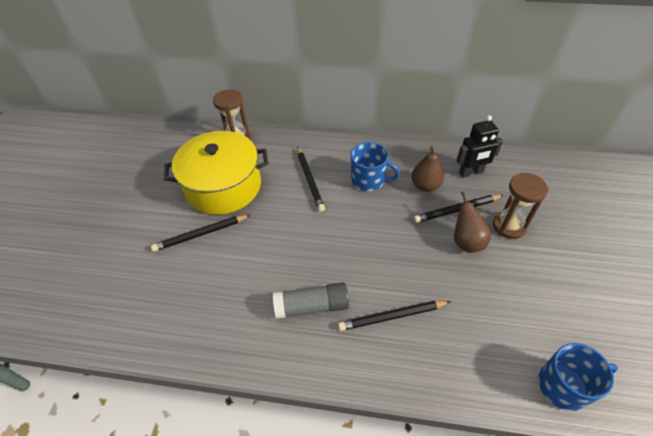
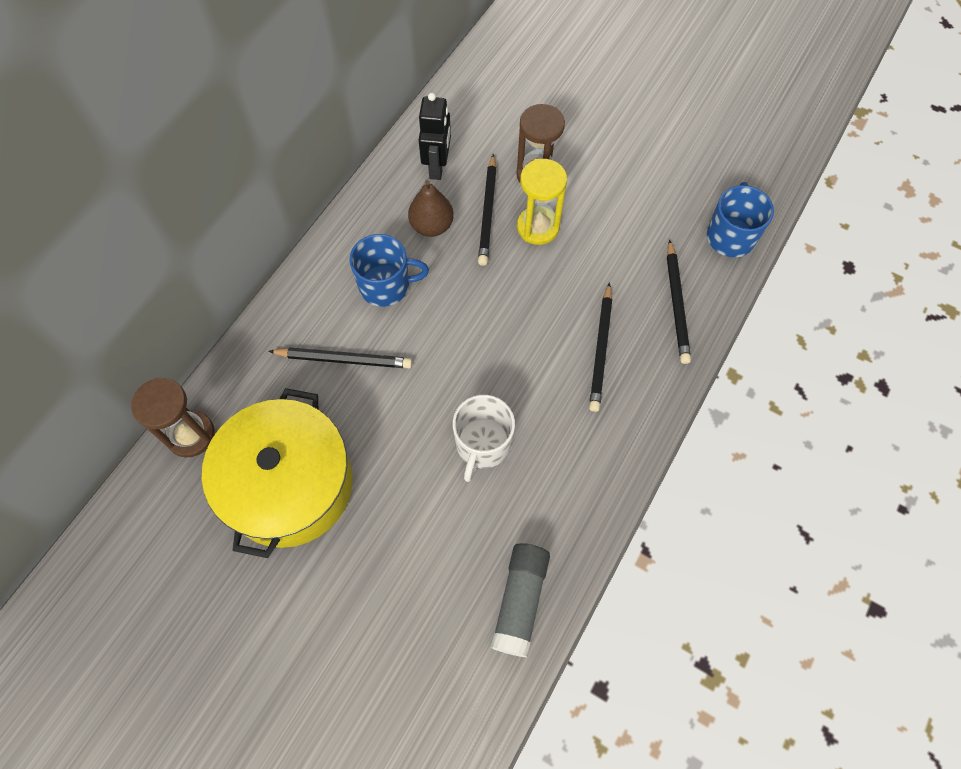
camera: 70 degrees left, 15 degrees up
(200, 234) = (370, 541): black pencil -> black pencil (676, 304)
(284, 268) = (482, 445): none -> white mug
(312, 306) = (552, 430): grey glue stick -> grey glue stick (520, 601)
(369, 180) = (386, 285): blue mug -> blue mug turned 45 degrees clockwise
(466, 242) = (538, 227): brown pear -> yellow hourglass

